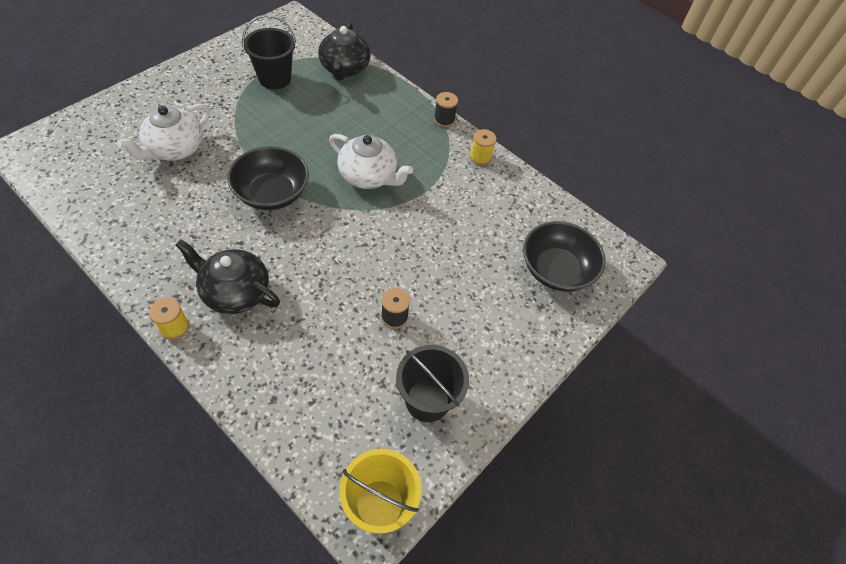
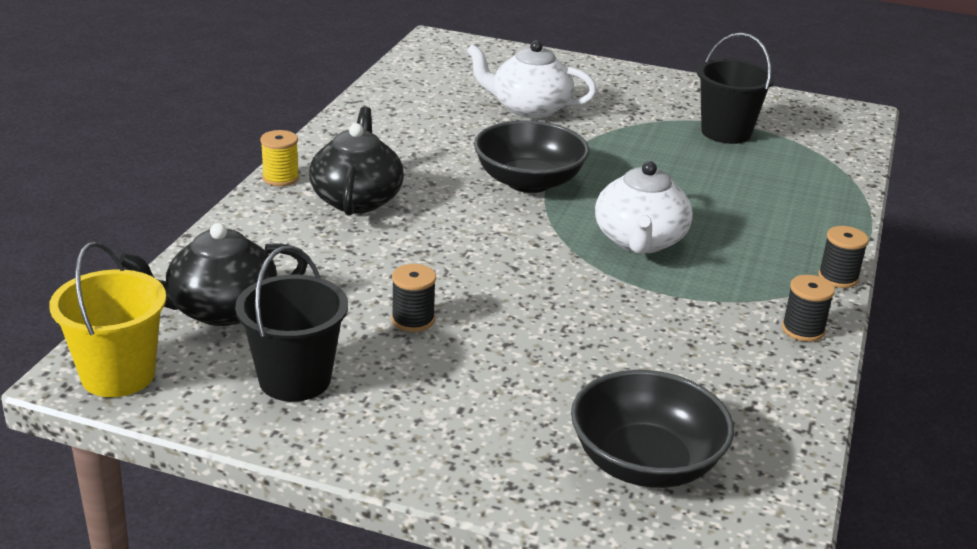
camera: 70 degrees right, 25 degrees down
(344, 69) = (820, 173): black teapot -> black teapot (220, 309)
(480, 157) = (803, 330): yellow spool -> black spool

